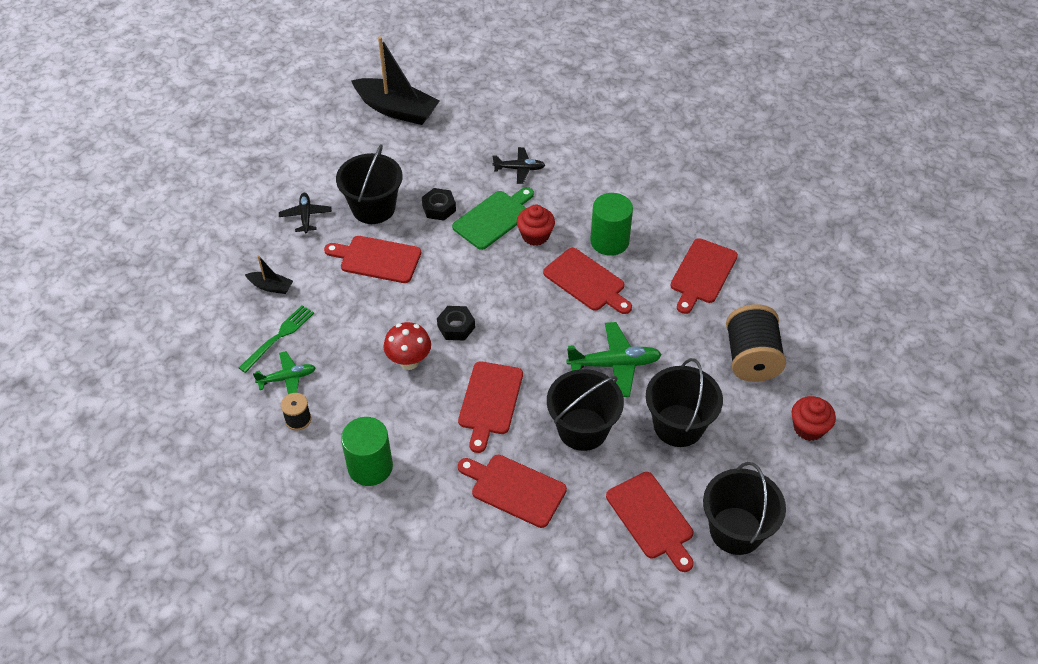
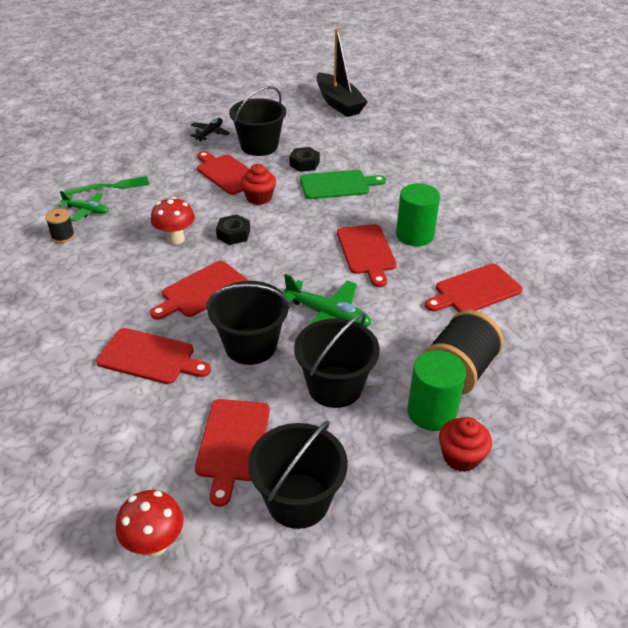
camera: 35 degrees right, 10 degrees down
(271, 286) = (141, 159): black boat -> none
(370, 467) = (70, 287): green cylinder -> green cylinder (431, 412)
(515, 489) = (150, 357): red cutting board -> red cutting board turned 135 degrees clockwise
(519, 169) = (391, 165): black plane -> none
(535, 235) = (358, 207): red cupcake -> red cupcake (259, 198)
(675, 625) = (155, 544): none -> red mushroom

